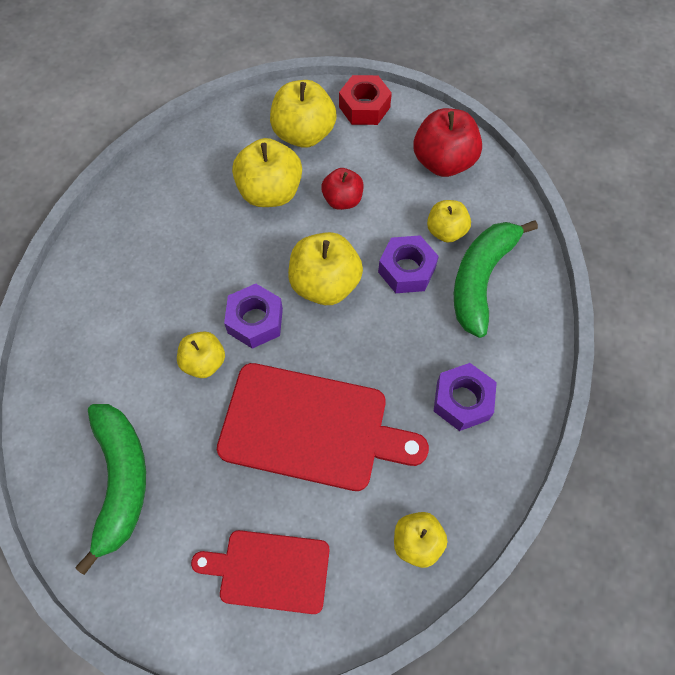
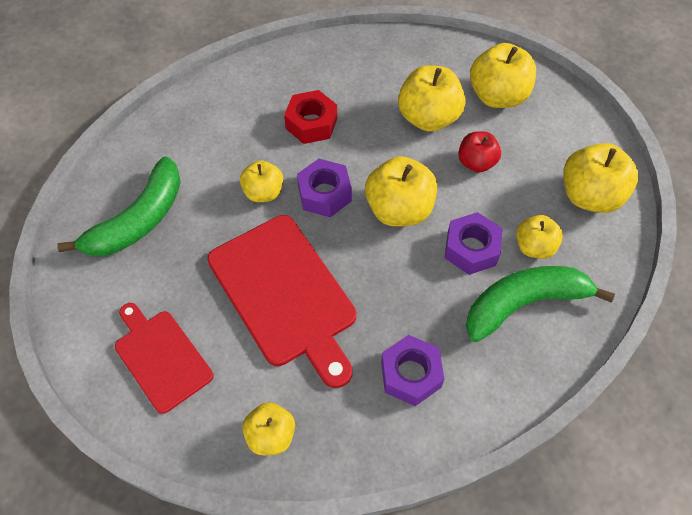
camera: 45 degrees right, 5 degrees down
(364, 107) = (567, 110): red nut -> red nut (311, 123)
(443, 162) = (589, 196): red apple -> yellow apple

